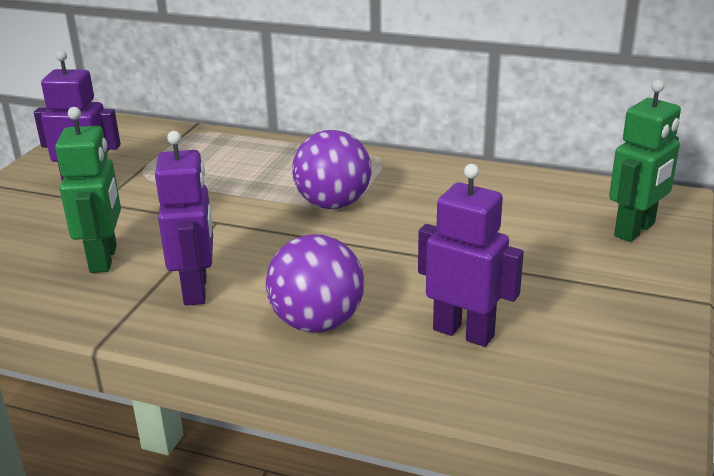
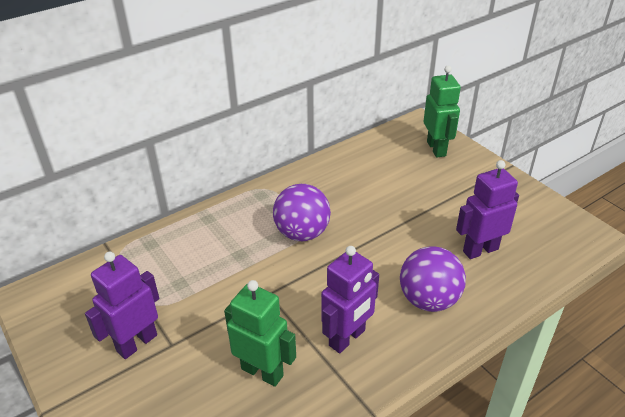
camera: 55 degrees left, 10 degrees up
(196, 290) = (347, 338): purple robot -> purple robot turned 105 degrees clockwise

